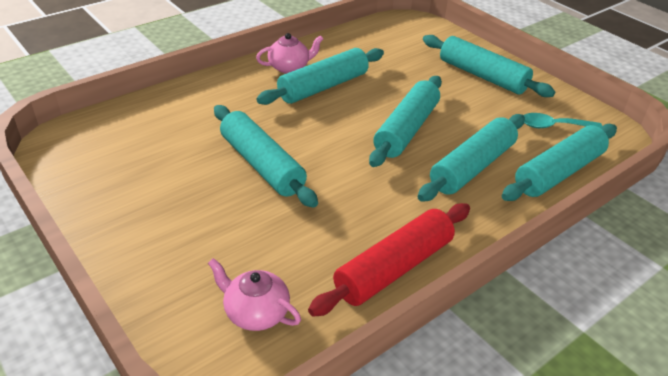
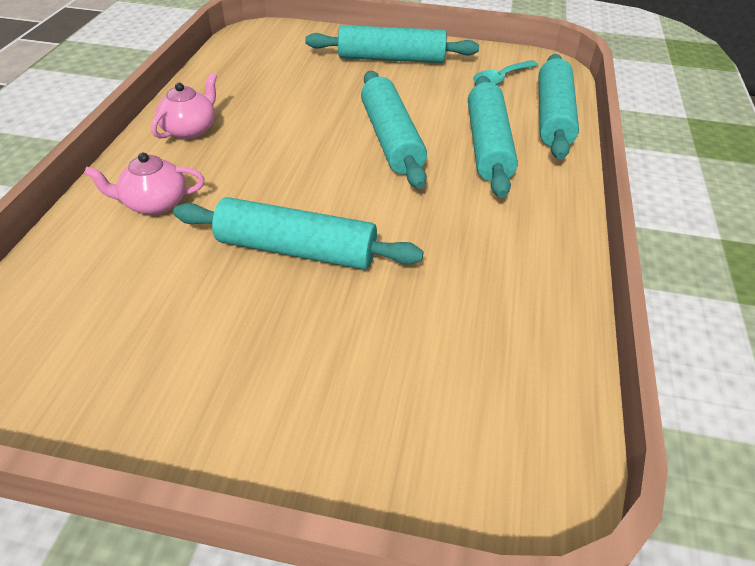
camera: 40 degrees left, 5 degrees up
(255, 312) = (494, 409): pink teapot -> pink teapot (154, 203)
(323, 87) = (255, 134): turquoise rolling pin -> none
(394, 268) = (548, 276): red rolling pin -> none

